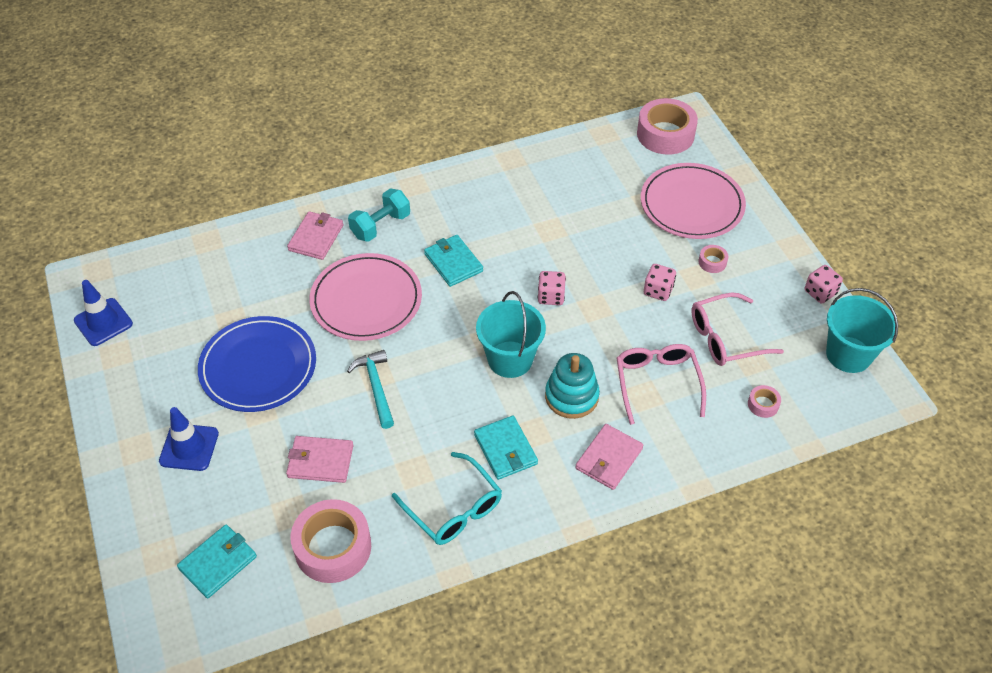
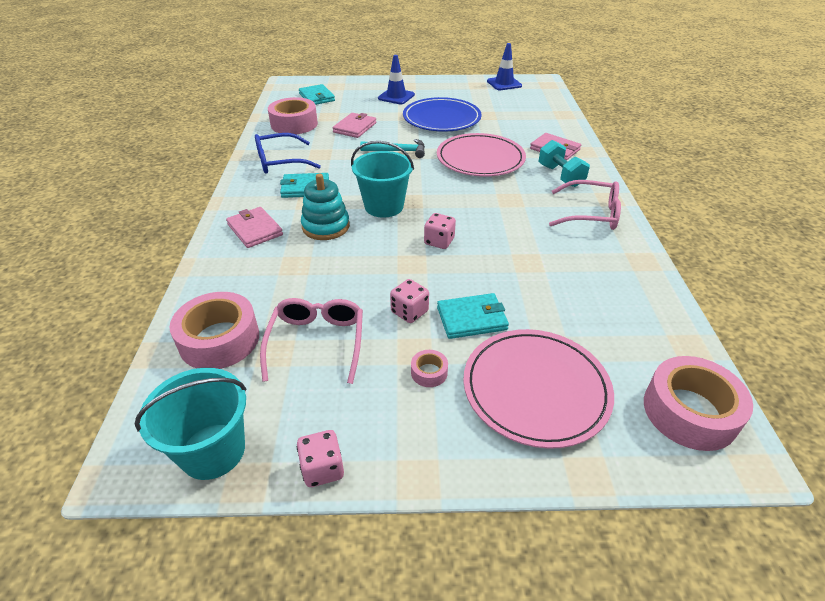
camera: 110 degrees right, 10 degrees down
(453, 262) = (504, 200): turquoise wallet -> turquoise wallet (471, 318)
(454, 509) = (279, 162): turquoise glasses -> blue glasses
(657, 383) = (301, 276): pink glasses -> pink glasses (591, 214)
(763, 404) = (219, 339): pink tape -> pink tape, size x2.26

